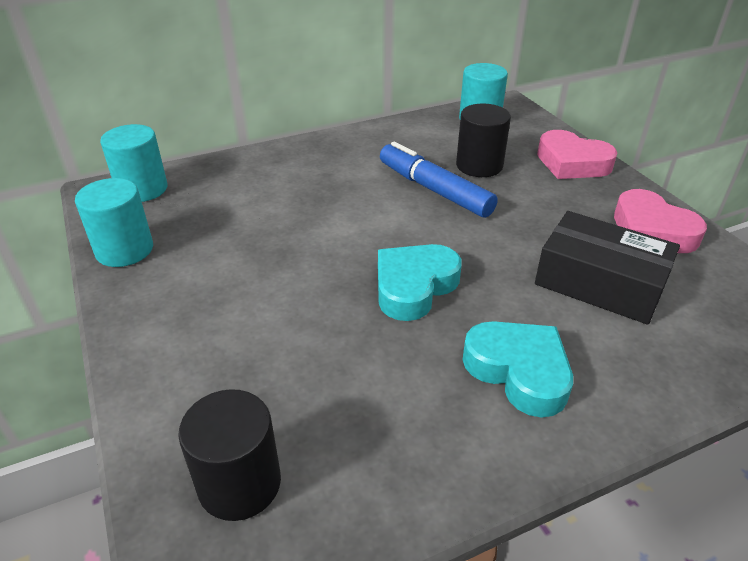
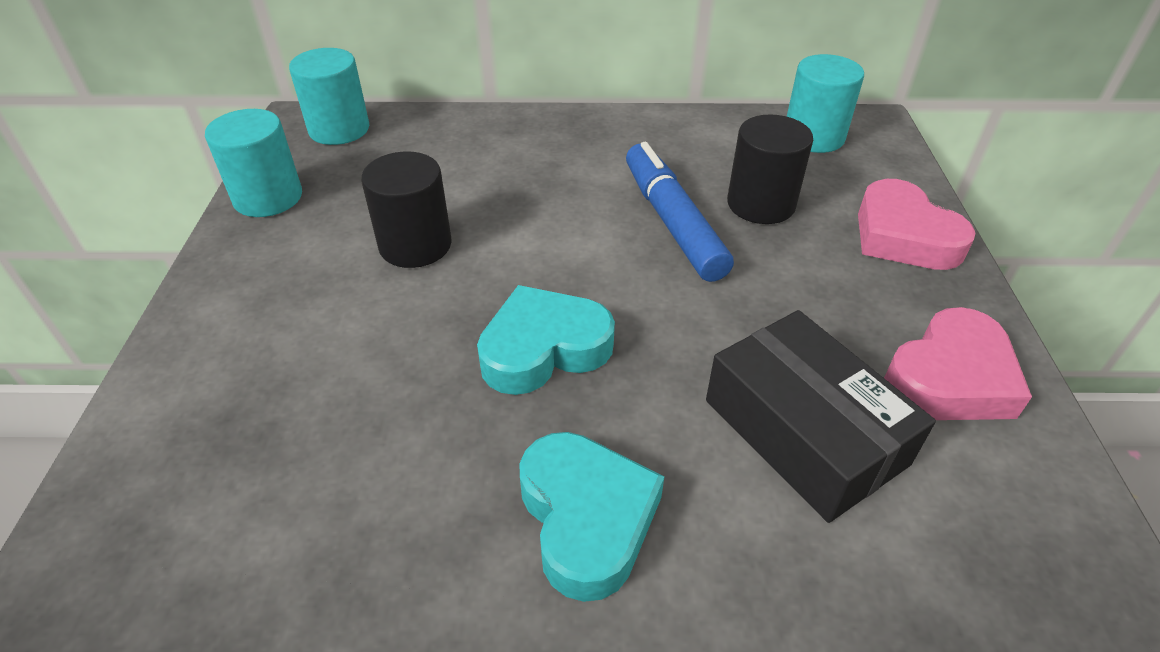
camera: 25 degrees right, 5 degrees up
(239, 484) = (166, 523): black cylinder -> black cylinder (415, 245)
(651, 231) = (950, 378): pink heart -> pink heart turned 120 degrees counterclockwise

